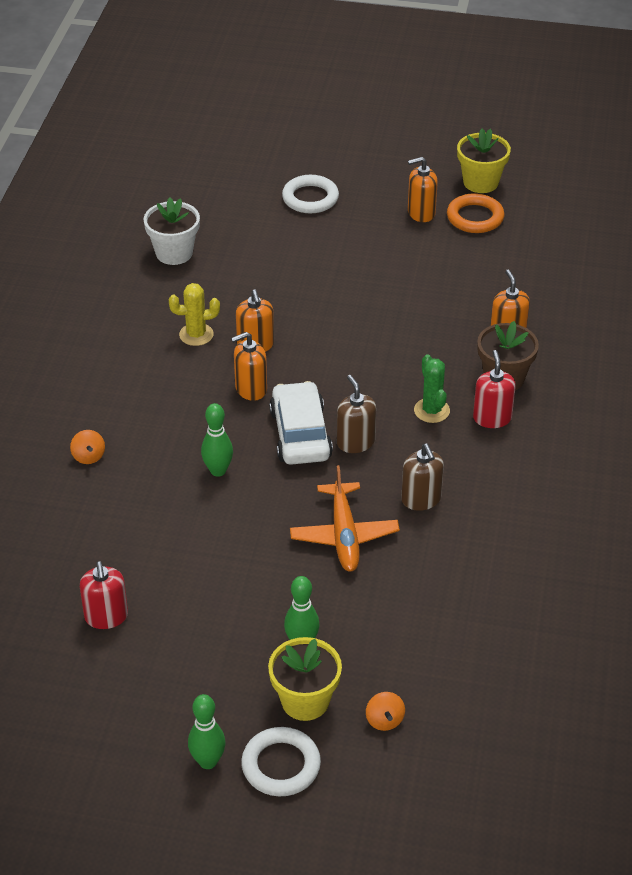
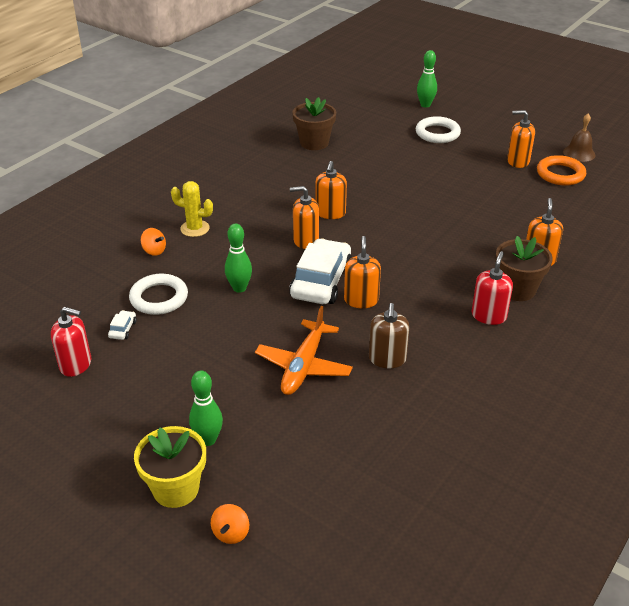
camera: 25 degrees right, 5 degrees down
(88, 456) = (154, 251): orange spinning top -> orange spinning top turned 60 degrees counterclockwise
(106, 616) = (76, 364): red soap dispenser -> red soap dispenser turned 90 degrees counterclockwise
(126, 561) = (123, 329): none -> white car
(174, 253) = (314, 143): white flower pot -> brown flower pot
(196, 335) = (292, 195): yellow cactus -> yellow cactus (195, 228)
(208, 761) = (59, 509): green bowling pin -> green bowling pin (425, 105)
(281, 765) = (114, 537): white ring -> white ring (159, 298)
(355, 442) = (361, 300): brown soap dispenser -> orange soap dispenser
(431, 410) = (440, 295): green cactus -> none
(480, 182) = (579, 153): yellow flower pot -> brown bell

